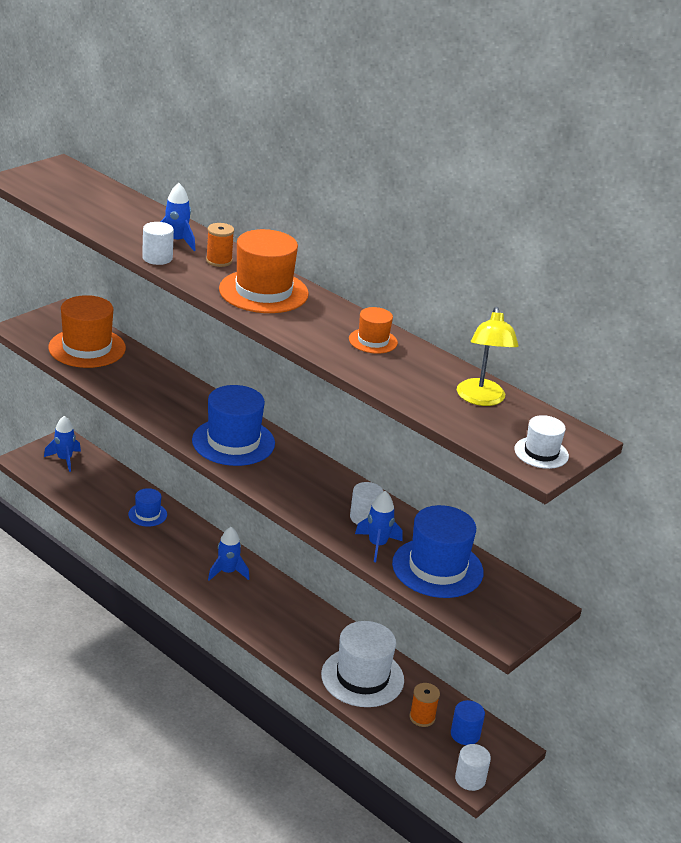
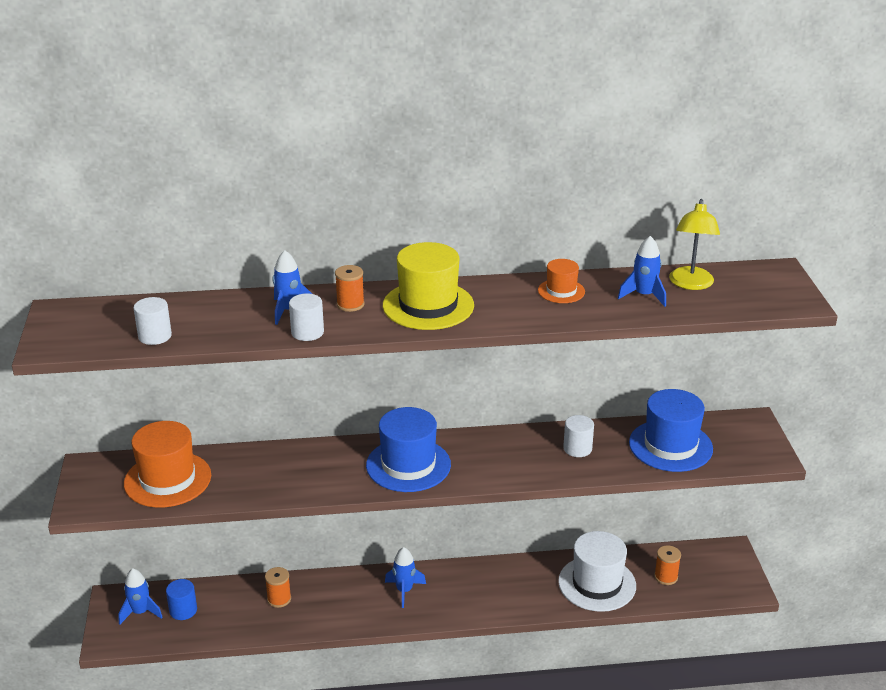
camera: 45 degrees left, 0 degrees up
(147, 514) = (279, 599): blue hat -> orange spool
(263, 291) = (428, 305): orange hat -> yellow hat
(377, 545) = (617, 460): blue rocket -> blue rocket (644, 295)
(465, 734) = (700, 565): blue cylinder -> blue cylinder (183, 610)
(470, 779) = (746, 589): white cylinder -> white cylinder (155, 336)
(481, 399) = (690, 284): yellow lamp -> yellow lamp turned 60 degrees clockwise
(541, 453) = (784, 293): white hat -> none

